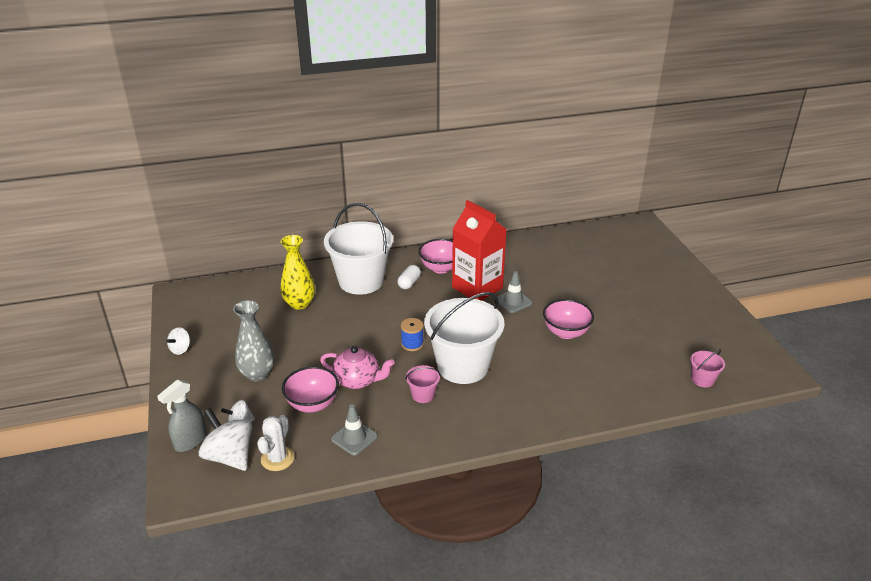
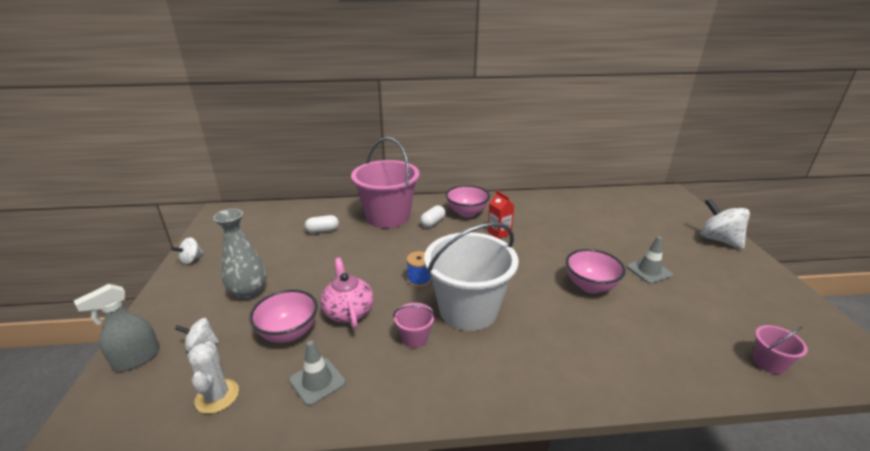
camera: 10 degrees right, 5 degrees down
(229, 456) = (166, 385): white spinning top -> white spinning top (718, 240)
(277, 458) = (217, 396): white cactus -> white cactus turned 45 degrees counterclockwise
(299, 303) = (322, 230): yellow vase -> white capsule
(358, 380) = (348, 311): pink teapot -> pink teapot turned 135 degrees counterclockwise
(361, 281) = (388, 217): white bucket -> pink bucket
(477, 288) = (499, 233): red carton -> red carton, size x0.47
(513, 301) = (534, 249): grey traffic cone -> grey traffic cone (649, 271)

